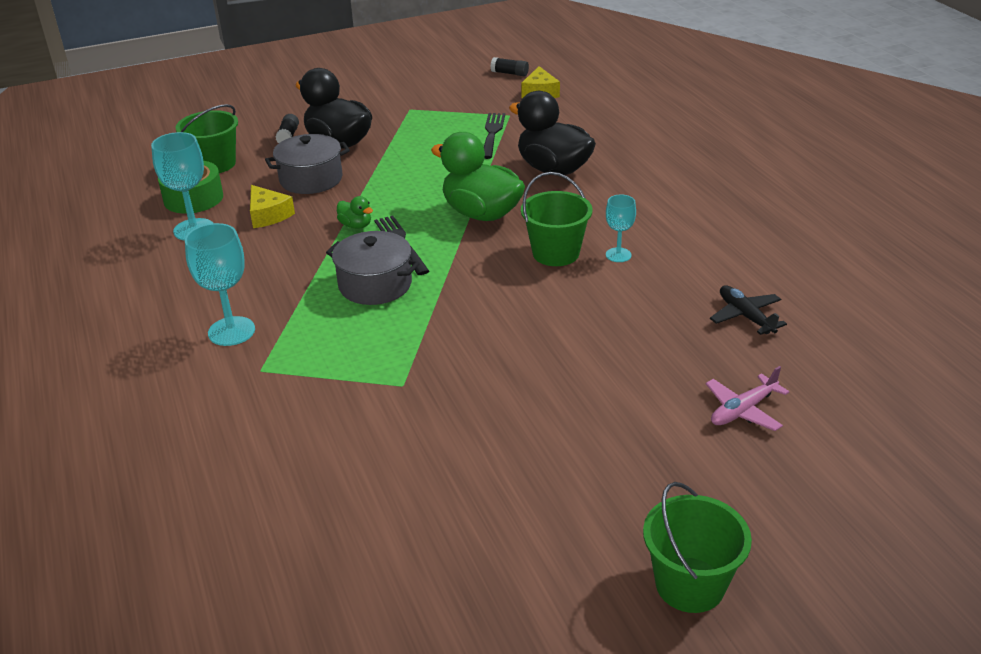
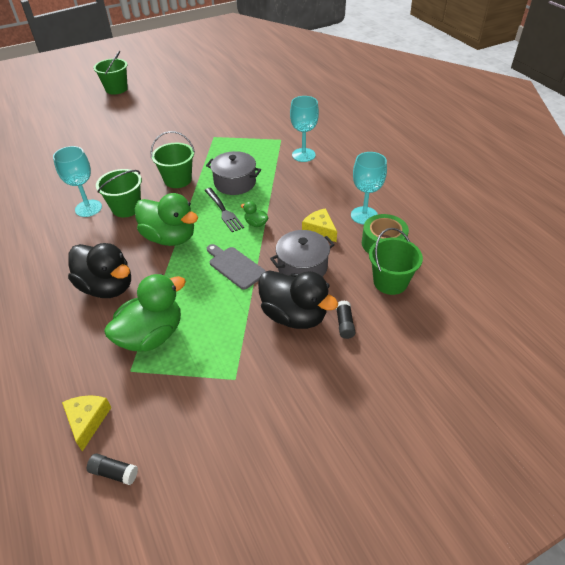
camera: 175 degrees right, 10 degrees up
(395, 182) = (235, 266): none -> grey cutting board
(476, 294) = (178, 180): none -> green bucket
(492, 134) = (151, 335): black fork -> green duck
(618, 255) = (88, 208): turquoise goblet -> turquoise goblet, size x1.66
(743, 410) = (67, 134): pink plane -> none
(745, 316) = (37, 174): black plane -> none

